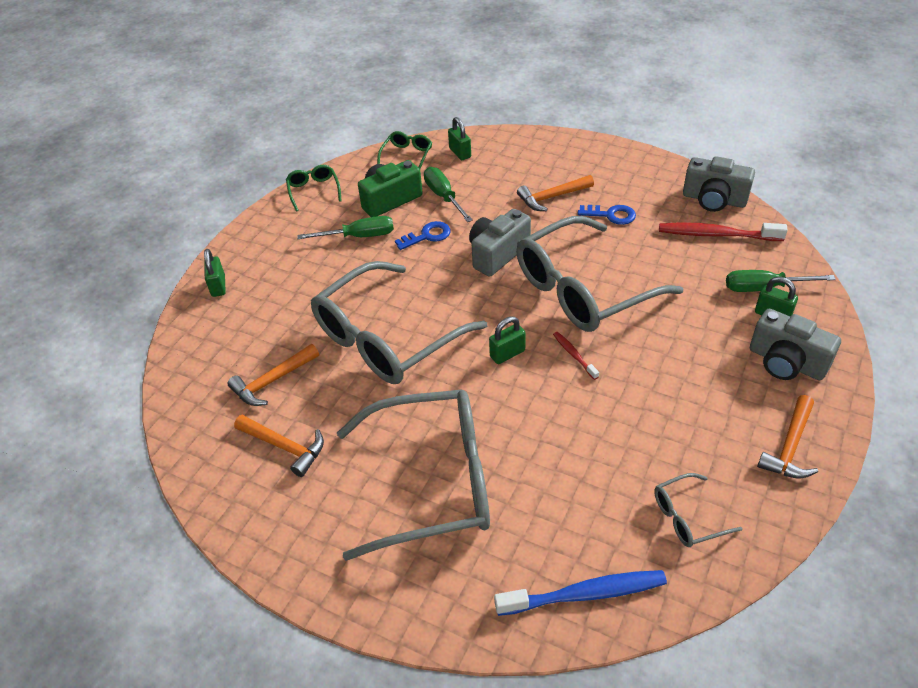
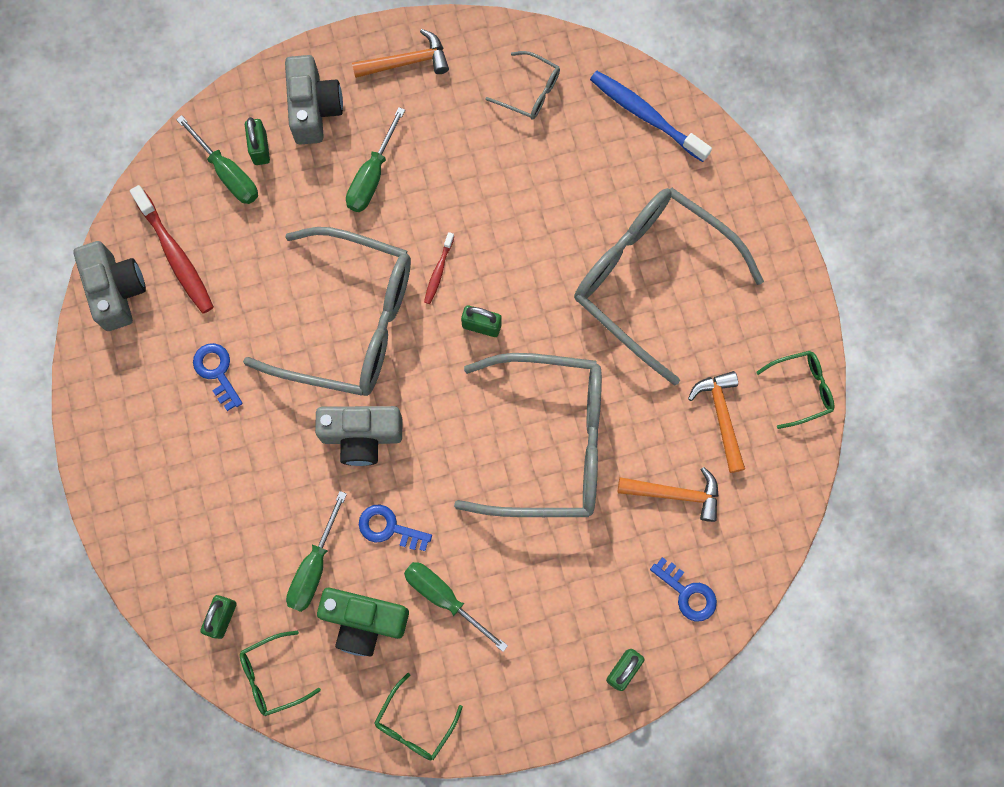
camera: 135 degrees left, 30 degrees up
(212, 344) = (687, 593): none -> blue key
(238, 516) = (801, 389): none -> green glasses
(552, 197) = (230, 451): orange hammer -> none
(692, 363) = (372, 176): none -> green screwdriver

